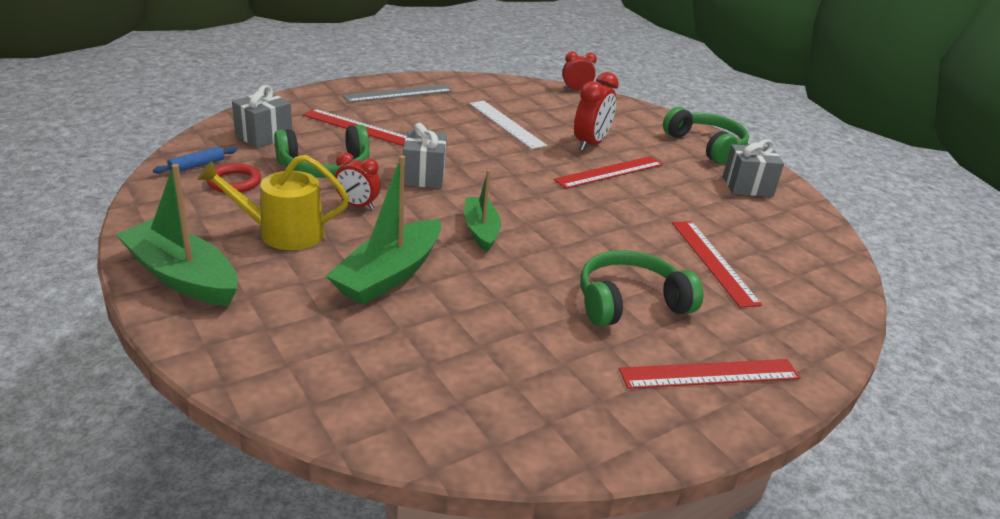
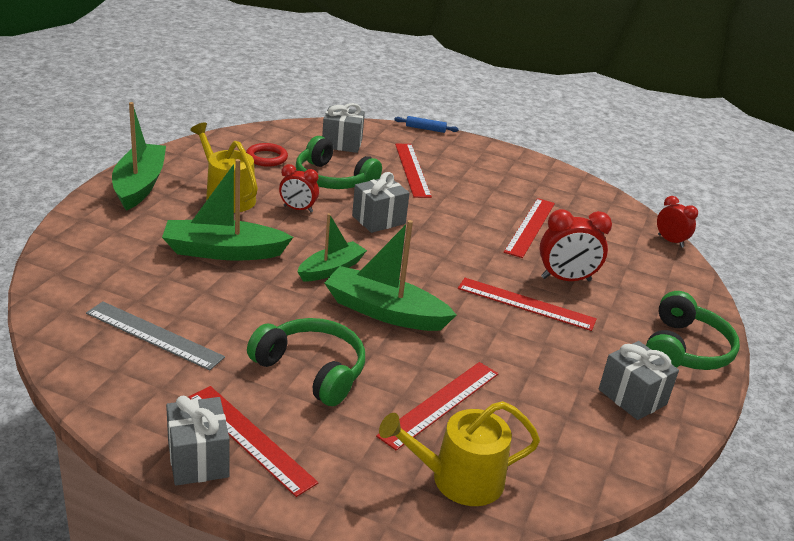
camera: 55 degrees right, 0 degrees up
(197, 166) = (269, 139): blue rolling pin -> blue rolling pin (425, 129)
(357, 205) = (298, 209): red clock -> red clock turned 60 degrees counterclockwise
(398, 93) = (498, 165): grey ruler -> grey ruler (154, 335)
(506, 124) = (530, 227): white ruler -> red ruler
(570, 233) = (385, 312): none -> green boat
(725, 416) = (198, 459): none -> grey gift
(807, 292) = (458, 479): none -> yellow watering can

